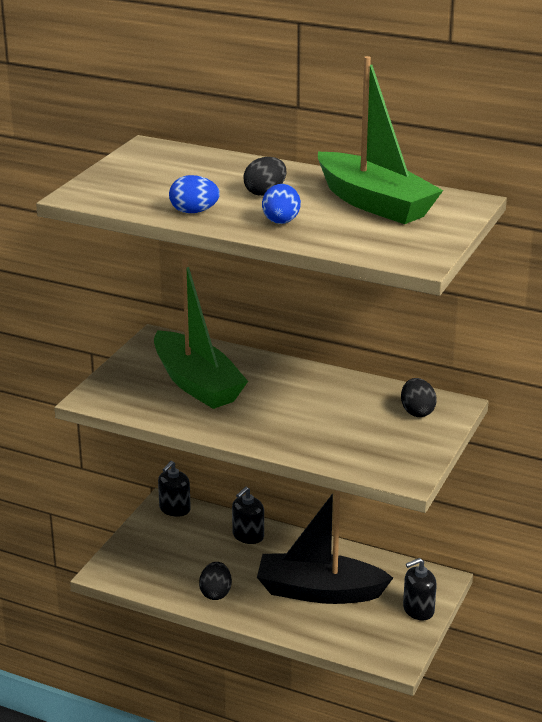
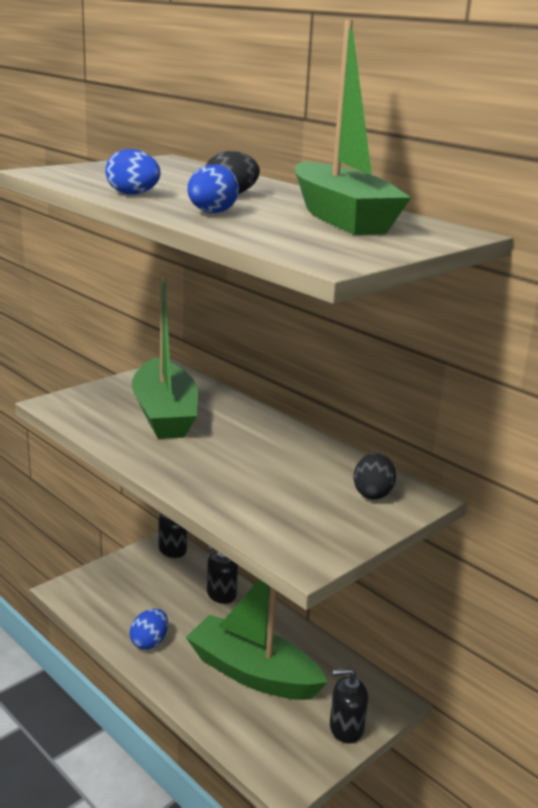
camera: 20 degrees right, 5 degrees down
(215, 593) = (149, 642): black egg -> blue egg
(319, 591) = (253, 673): black boat -> green boat

